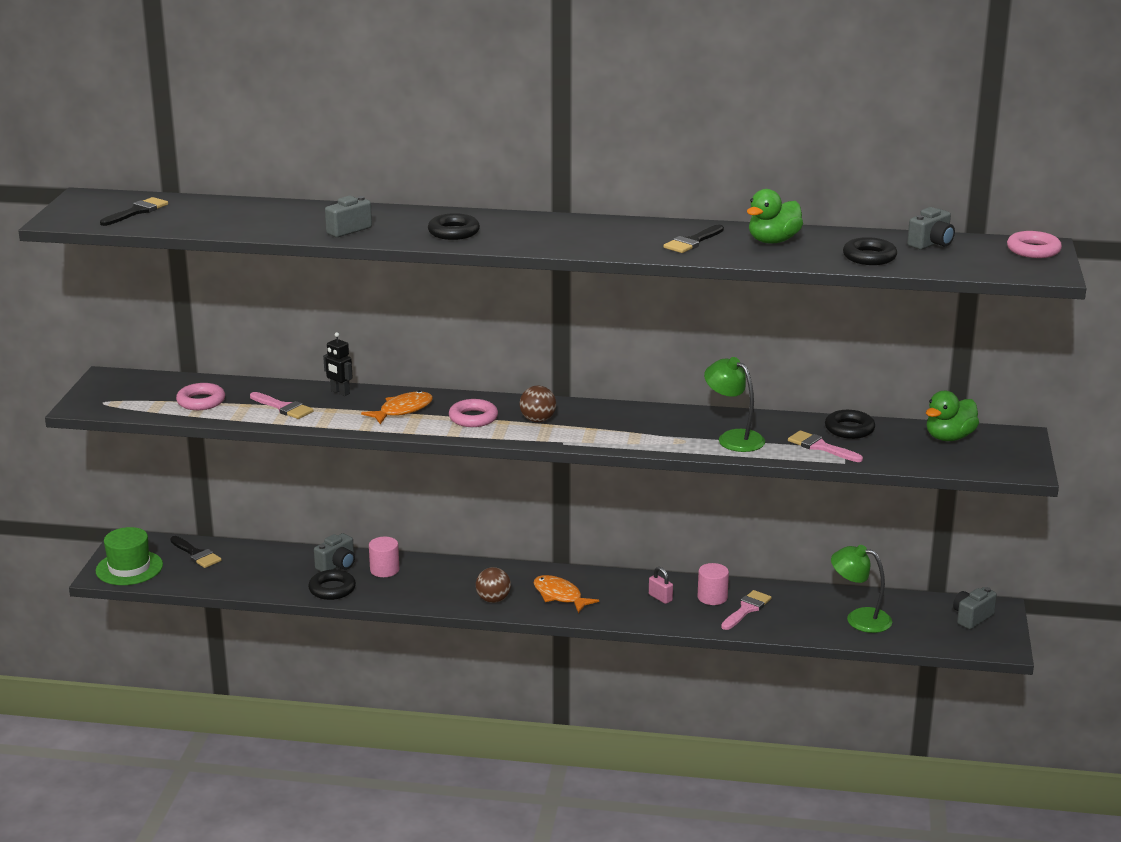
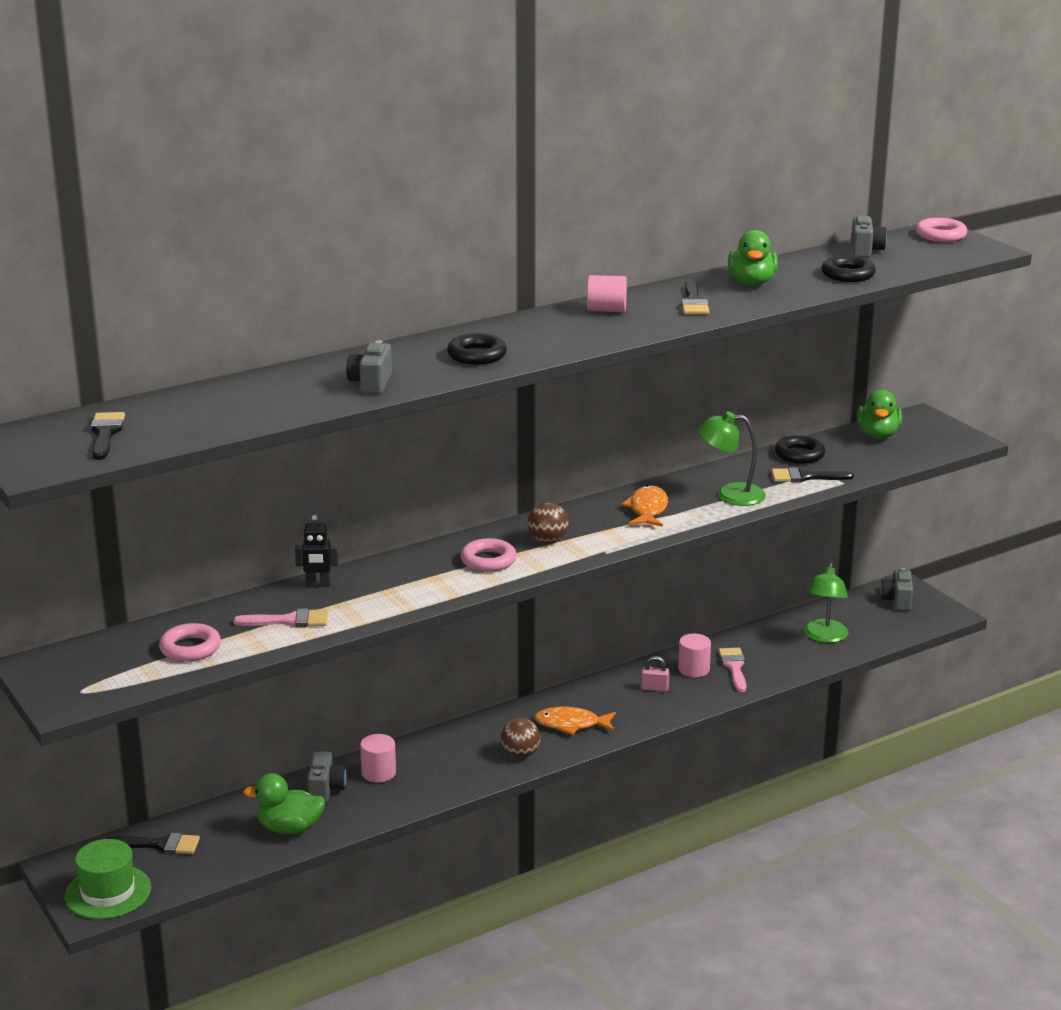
camera: 40 degrees left, 0 degrees up
(280, 579) = (289, 828): none -> green duck
(332, 589) = (357, 814): black ring -> none
(402, 410) = (410, 578): orange fish -> orange fish (647, 509)
(614, 229) = (606, 310): none -> pink cylinder
(820, 447) = (805, 477): pink brush -> black brush
(859, 618) = (824, 637): green lamp -> green lamp turned 60 degrees counterclockwise

